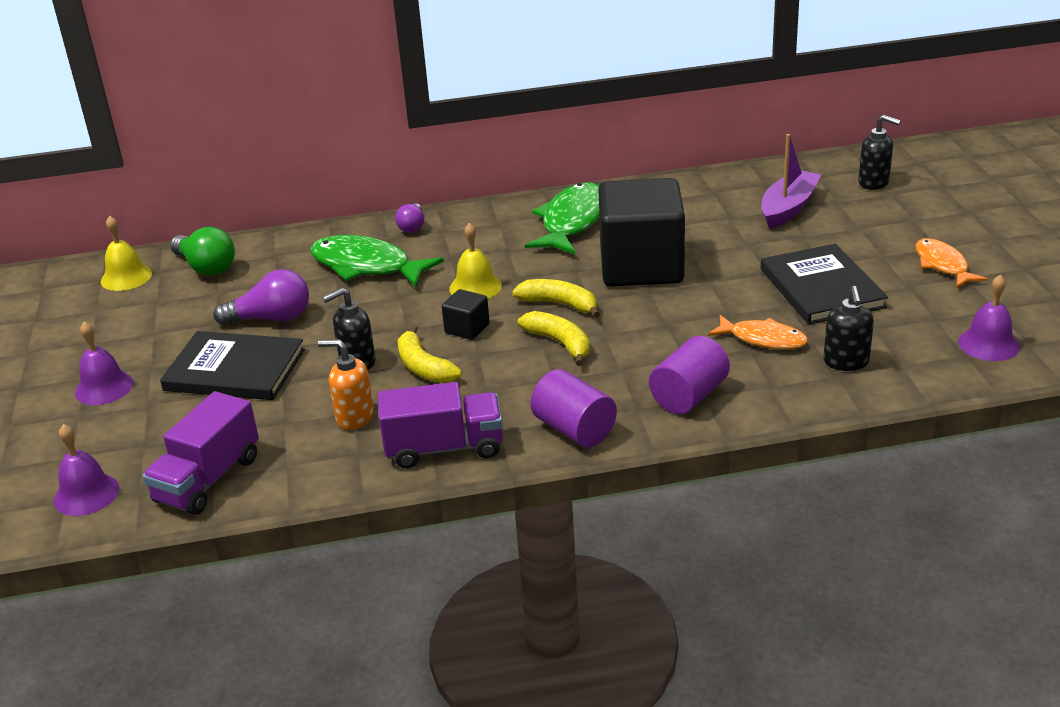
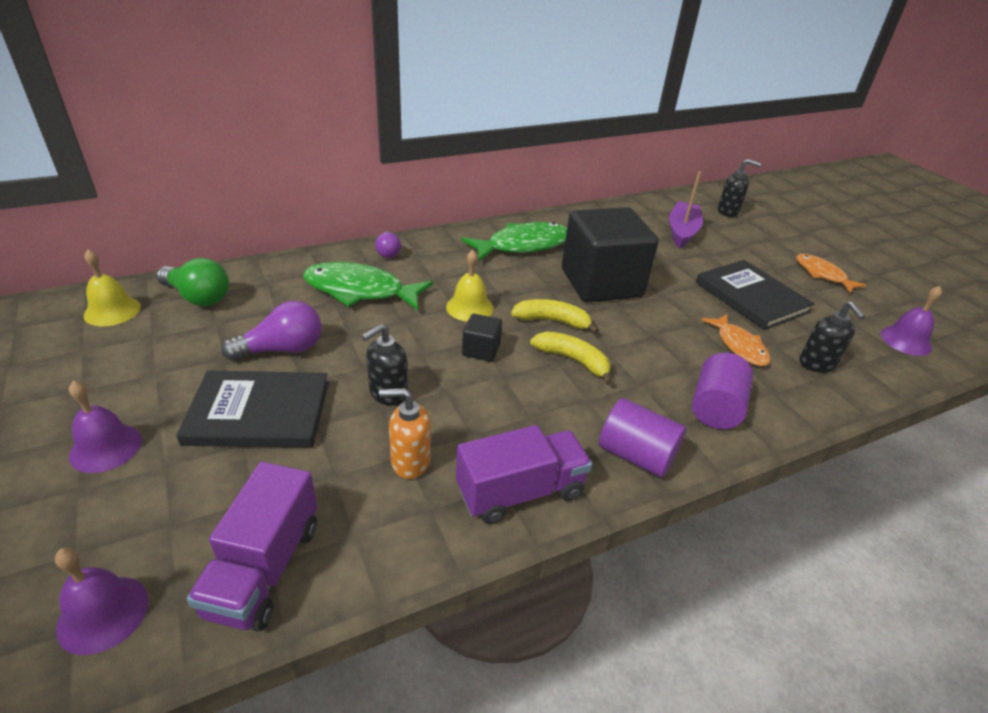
camera: 20 degrees left, 5 degrees up
(424, 367) = (457, 394): yellow banana -> none
(572, 222) = (523, 245): green fish -> green fish turned 60 degrees clockwise
(763, 339) = (739, 346): orange fish -> orange fish turned 60 degrees clockwise

